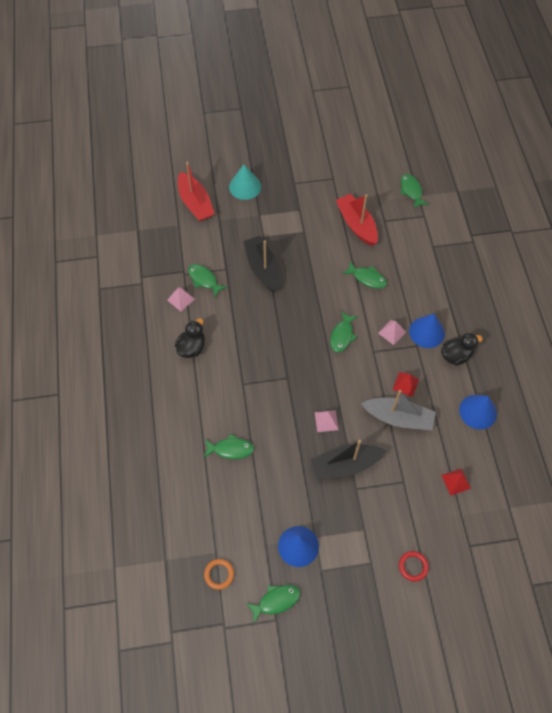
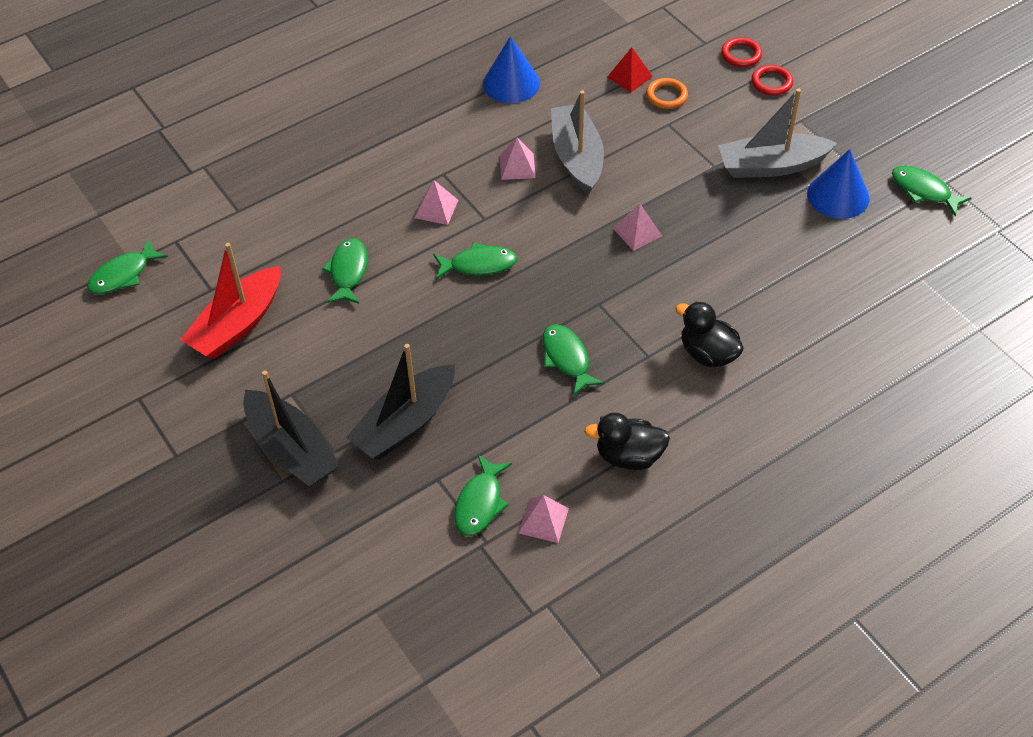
camera: 115 degrees left, 10 degrees down
(195, 203) = (303, 606): red boat -> none
(219, 574) = (944, 261): orange ring -> orange ring (666, 96)
(231, 449) = (763, 324): green fish -> green fish (567, 358)
(245, 186) = (220, 536): turquoise cone -> none
(340, 522) = (771, 166): none -> grey boat
(345, 465) = (688, 188): black boat -> black boat (291, 449)
(405, 384) = (517, 166): red pyramid -> pink pyramid
(427, 332) = (411, 170): blue cone -> none
(448, 562) = (741, 55): none -> red ring
(456, 355) = (434, 128): black duck -> black duck (708, 354)

